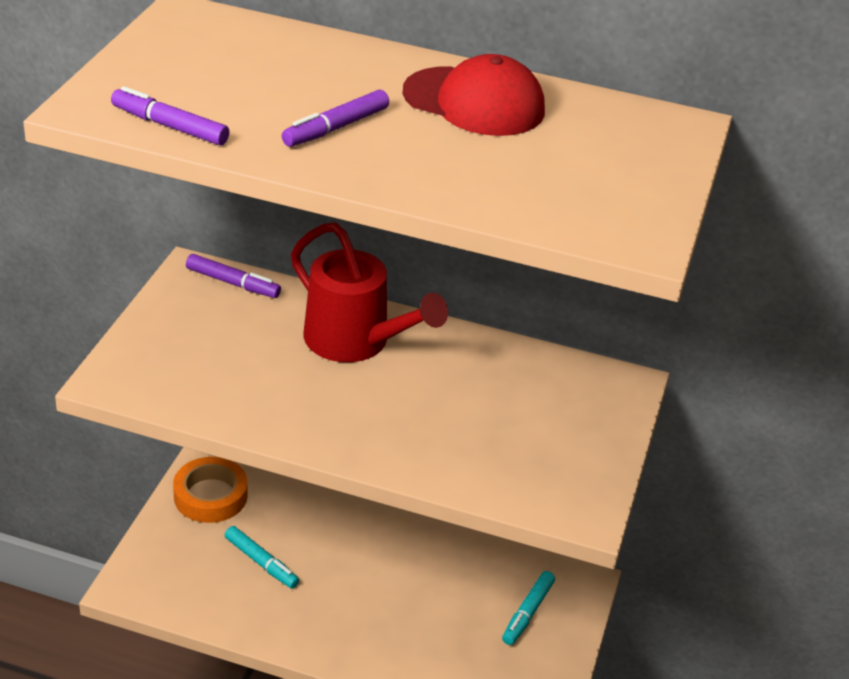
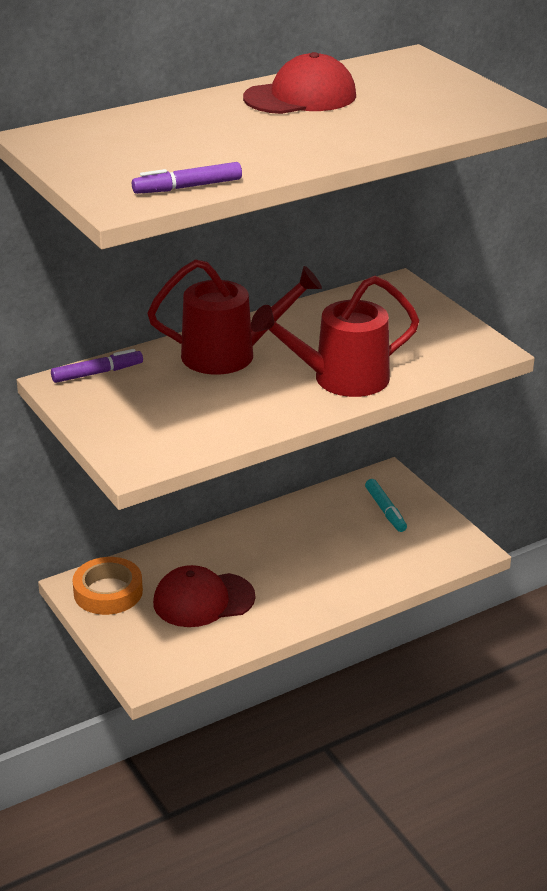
camera: 45 degrees left, 5 degrees down
(261, 562) = (203, 600): turquoise marker -> red cap
(336, 128) = (269, 142): purple marker -> none
(397, 433) = (339, 379): none -> red watering can

